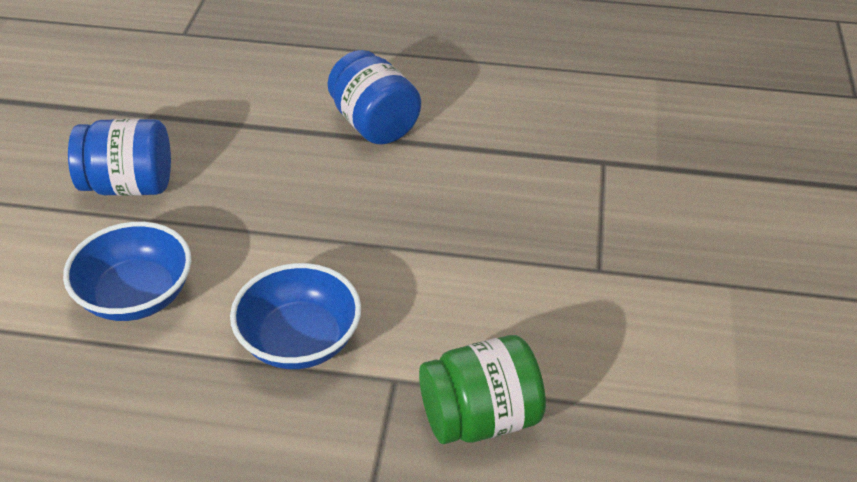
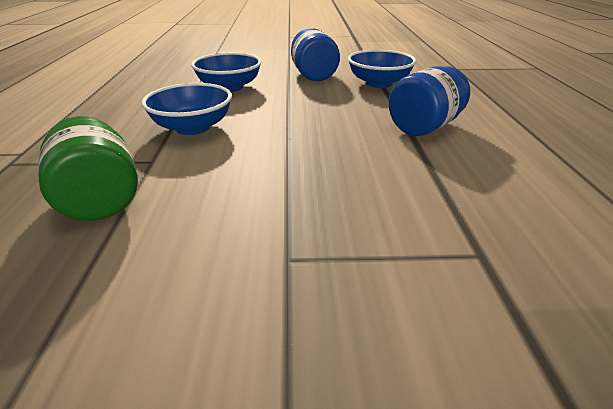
camera: 80 degrees right, 10 degrees down
(207, 123) = (379, 83): none -> blue bowl

